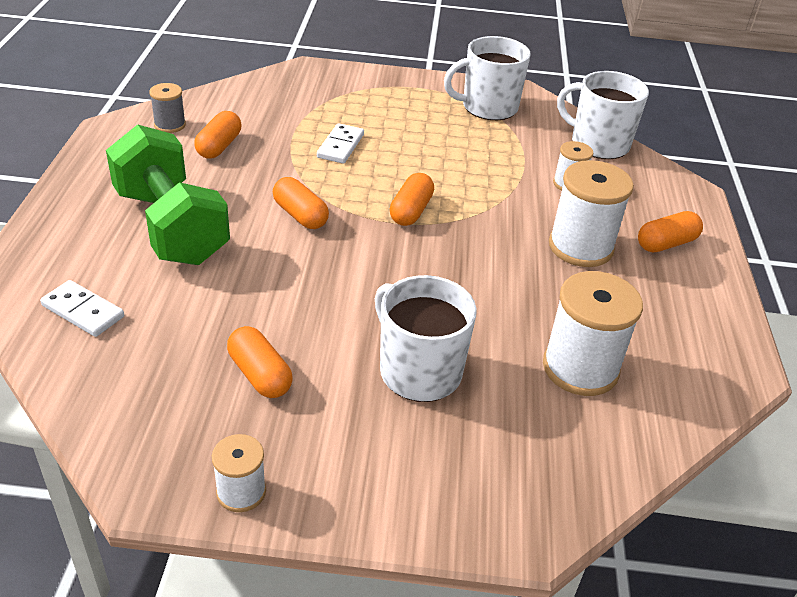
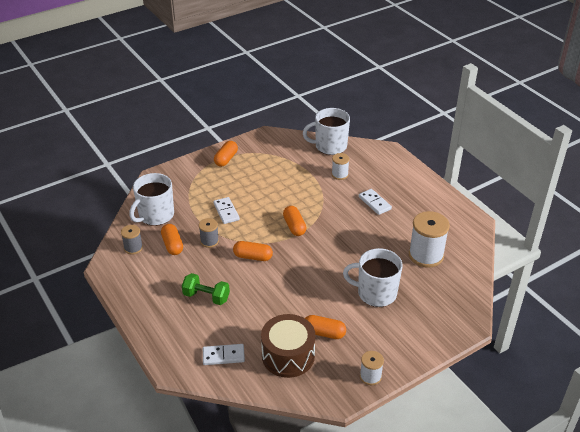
camera: 35 degrees left, 0 degrees up
(164, 370) = (288, 356): none -> brown drum
(171, 226) = (206, 297): green dumbbell -> green dumbbell, size x0.52
(270, 167) = (209, 241): none -> grey spool
(488, 107) = (264, 152): white mug -> white mug (155, 215)
(580, 247) = (374, 203): white spool -> white domino
(666, 244) = (402, 182): orange capsule -> orange capsule (226, 159)

